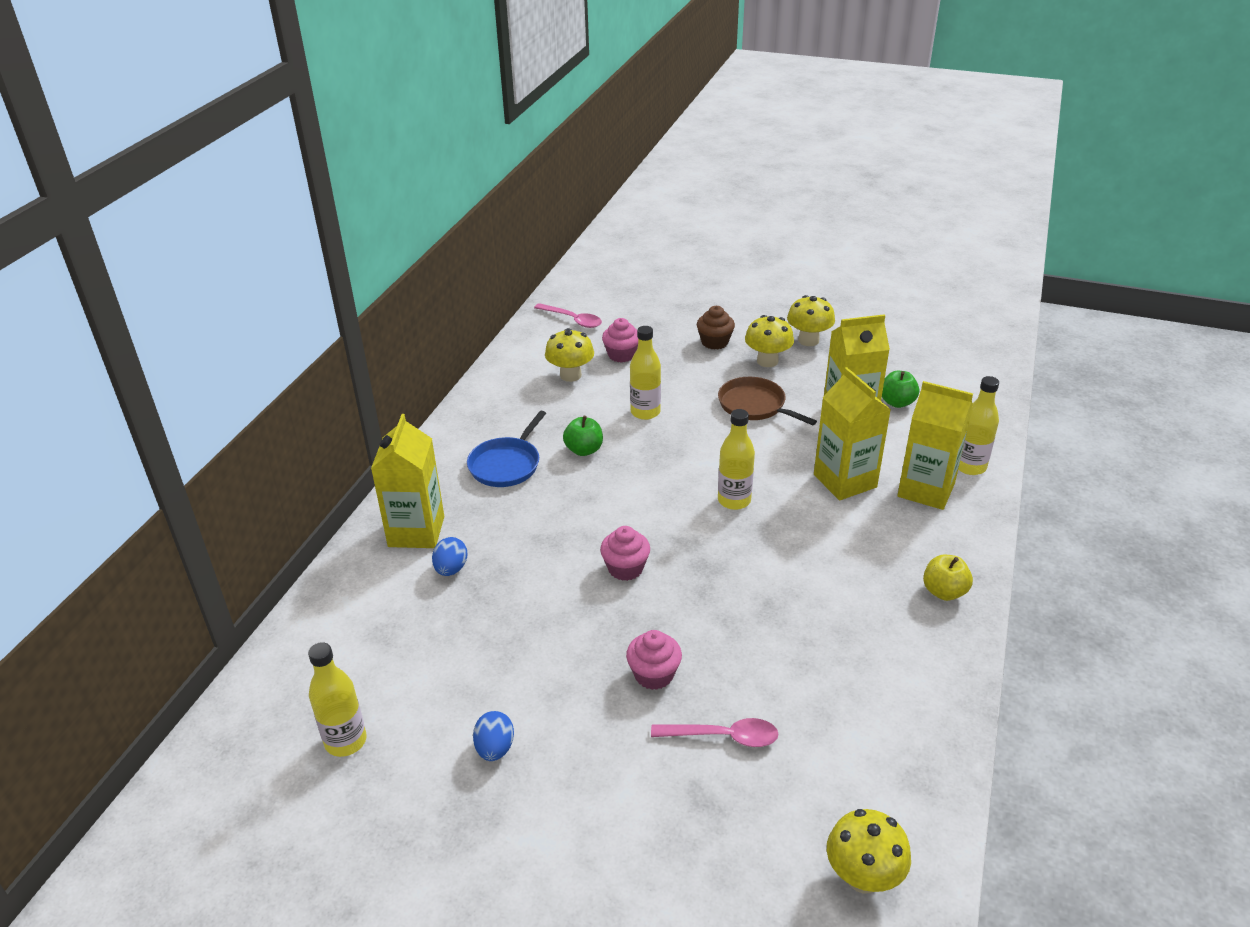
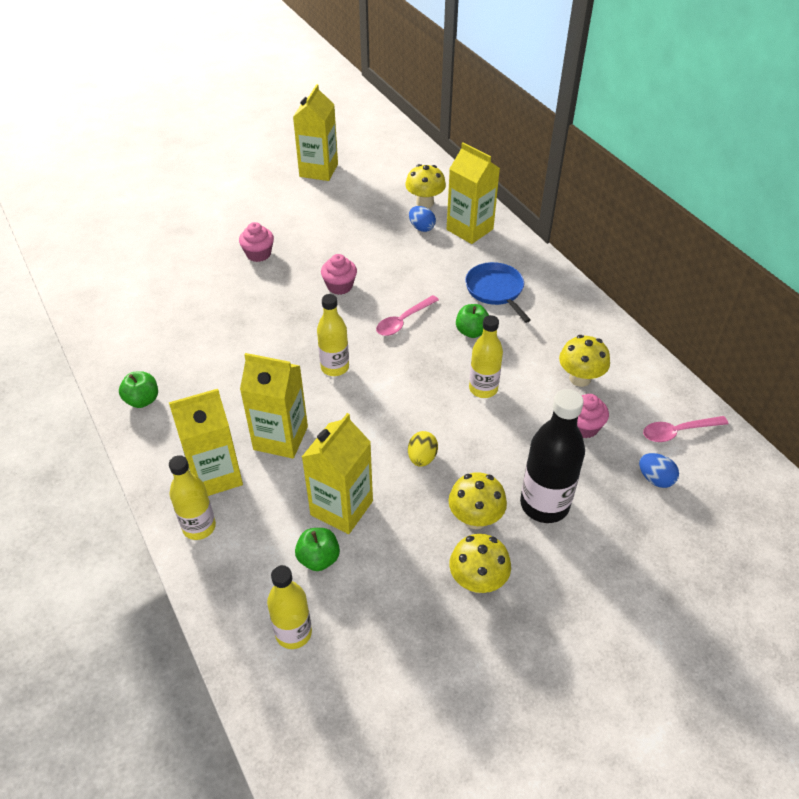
camera: 130 degrees right, 10 degrees up
(345, 741) = (348, 159): yellow bottle -> yellow bottle (293, 633)
(408, 754) = (318, 170): none -> yellow carton
(495, 748) = (288, 191): blue egg -> blue egg (655, 479)
(714, 342) = (544, 504): brown cupcake -> black bottle
(723, 736) = (196, 254): pink spoon -> pink spoon (403, 321)
(754, 405) = (422, 458): brown pan -> yellow egg
(863, 876) = (87, 248): yellow mushroom -> yellow mushroom (425, 203)
(944, 592) = (142, 400): yellow apple -> green apple

